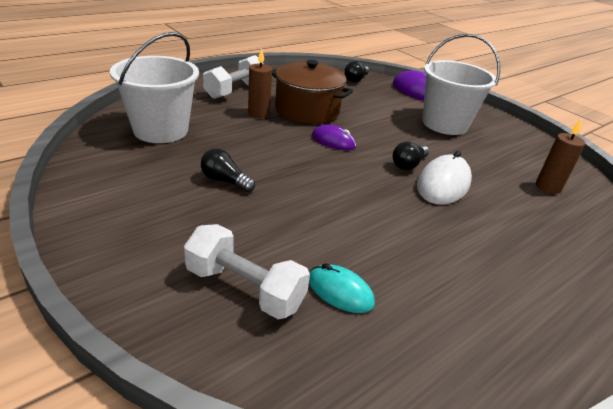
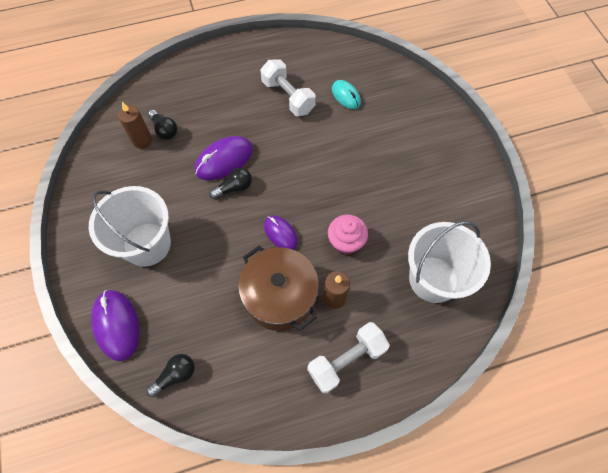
camera: 155 degrees left, 30 degrees up
(225, 181) = (388, 196): black light bulb -> black light bulb (164, 130)
(245, 288) = (393, 108): white dumbbell -> white dumbbell (288, 97)
(262, 142) = (345, 242): none -> pink cupcake
(443, 184) = (224, 160): white mouse -> purple mouse

